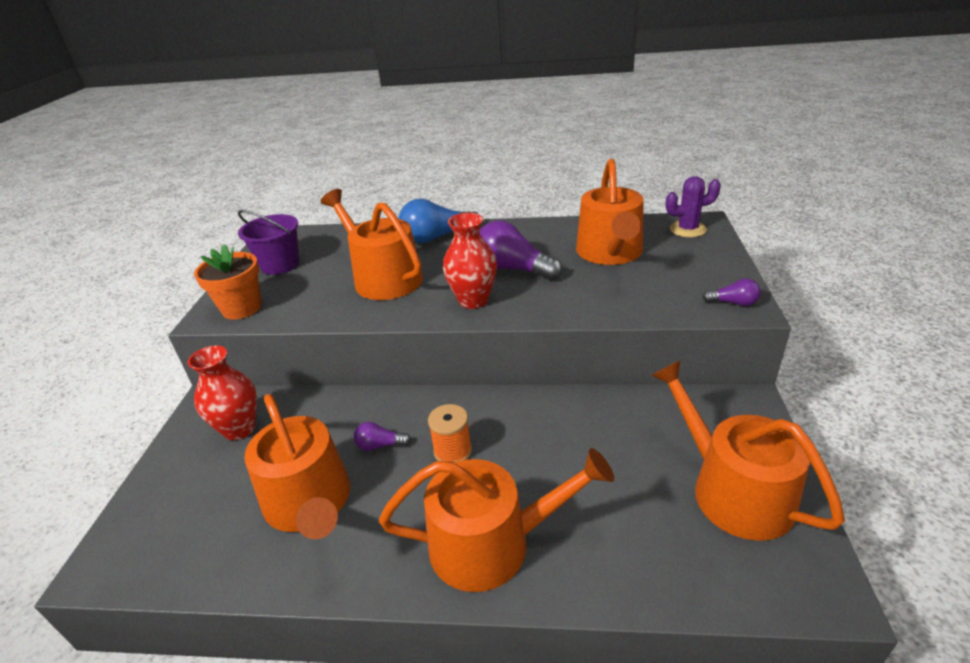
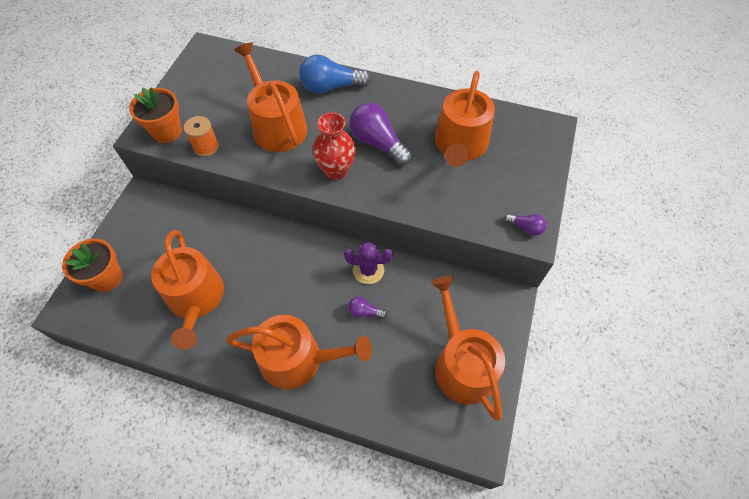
camera: 10 degrees right, 25 degrees up
(164, 508) = (107, 278): none -> orange flower pot
(239, 429) = (160, 225): red vase -> none
(280, 265) = (203, 87): purple bucket -> none
(380, 445) = (249, 265): purple light bulb -> purple light bulb (365, 312)
(452, 451) = (295, 284): orange spool -> orange spool (206, 147)
(687, 229) = (535, 133): purple cactus -> purple cactus (368, 270)

